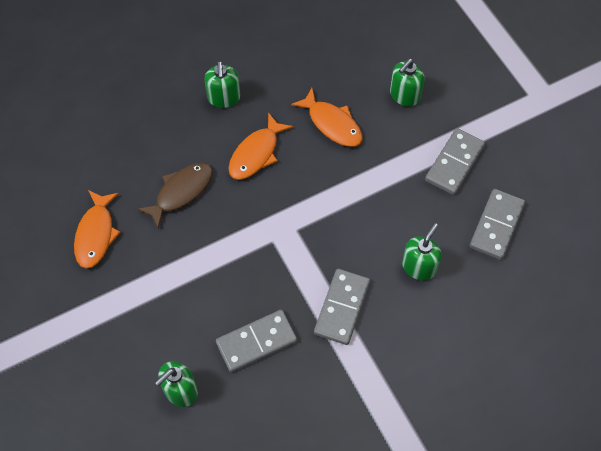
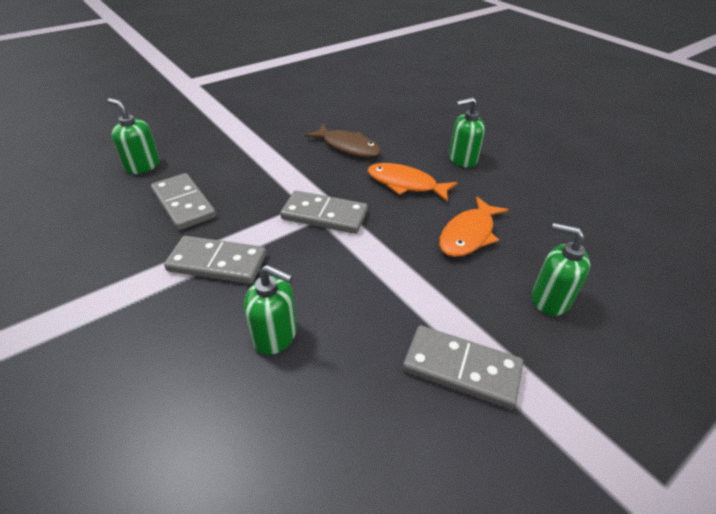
camera: 80 degrees right, 20 degrees down
(96, 234) = (298, 114): orange fish -> none
(496, 225) = (359, 441): grey domino -> grey domino (324, 215)

